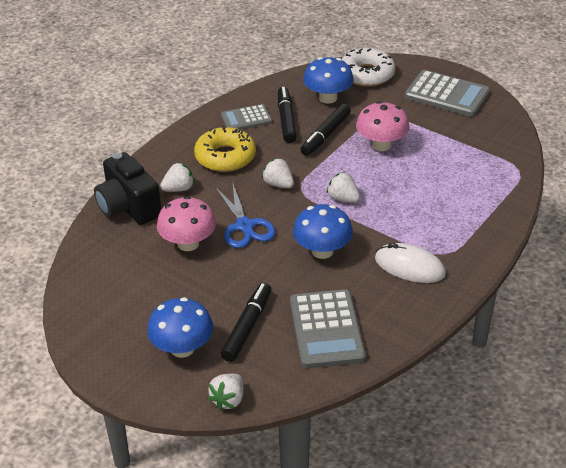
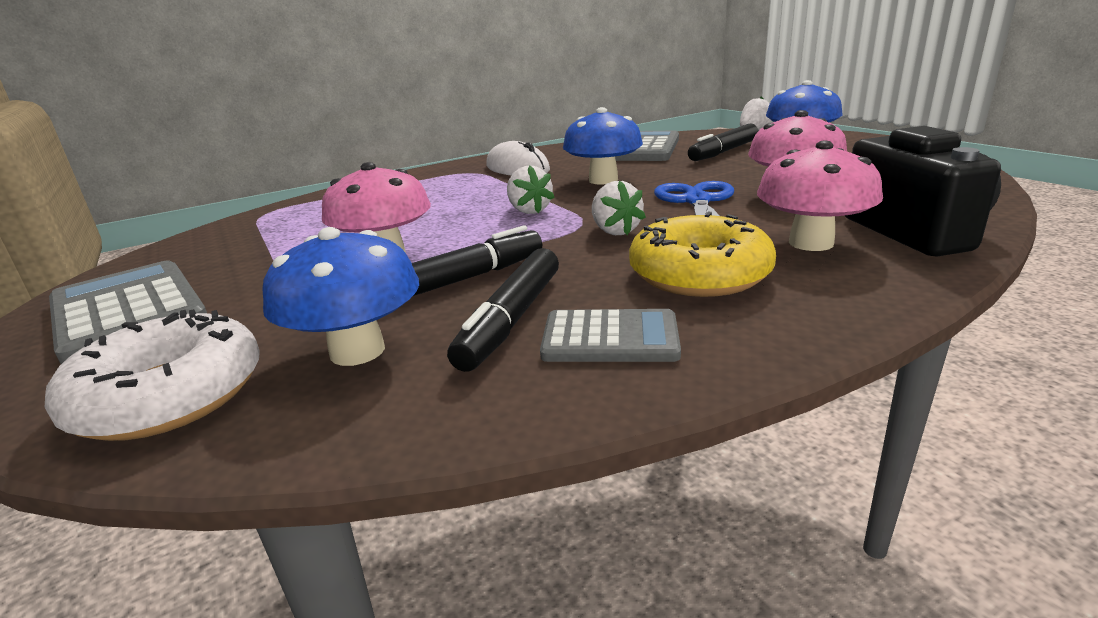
camera: 155 degrees left, 15 degrees down
(179, 189) = (811, 243): white strawberry -> pink mushroom

